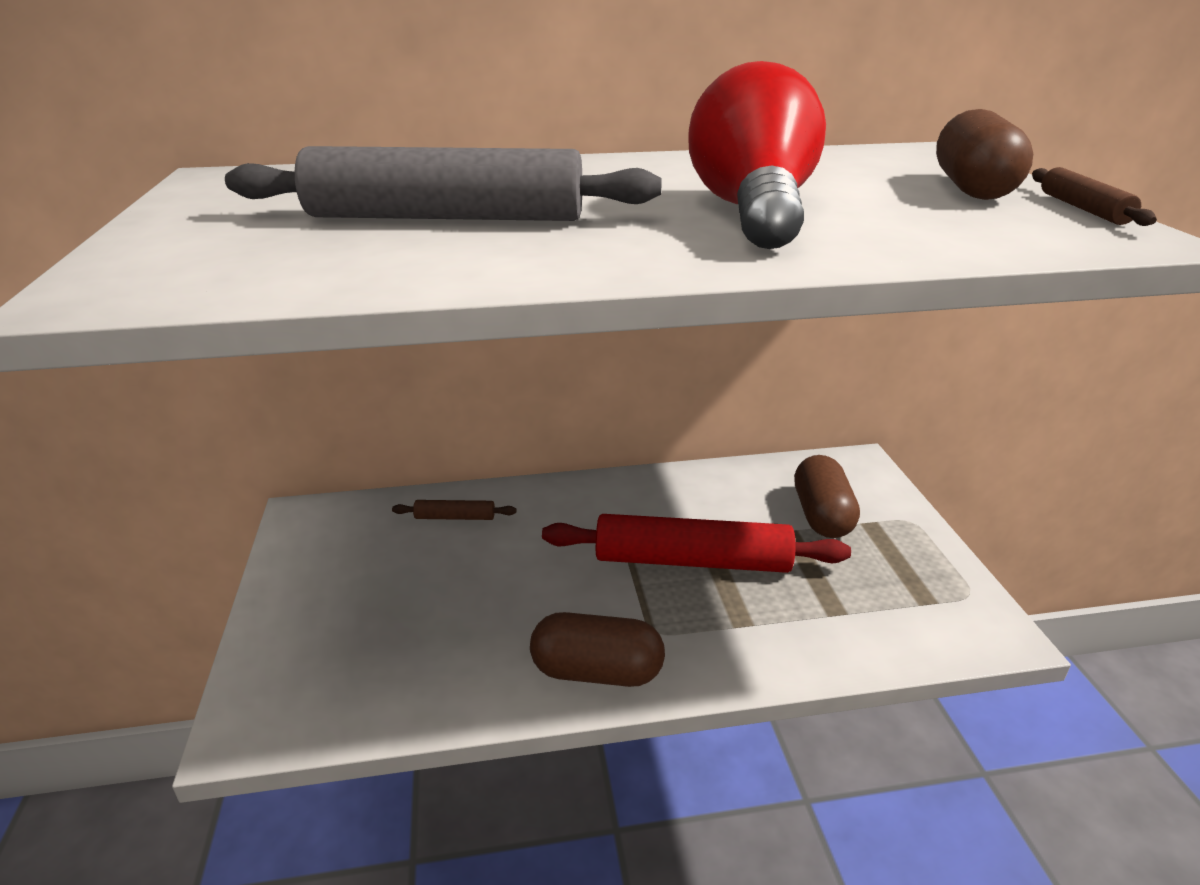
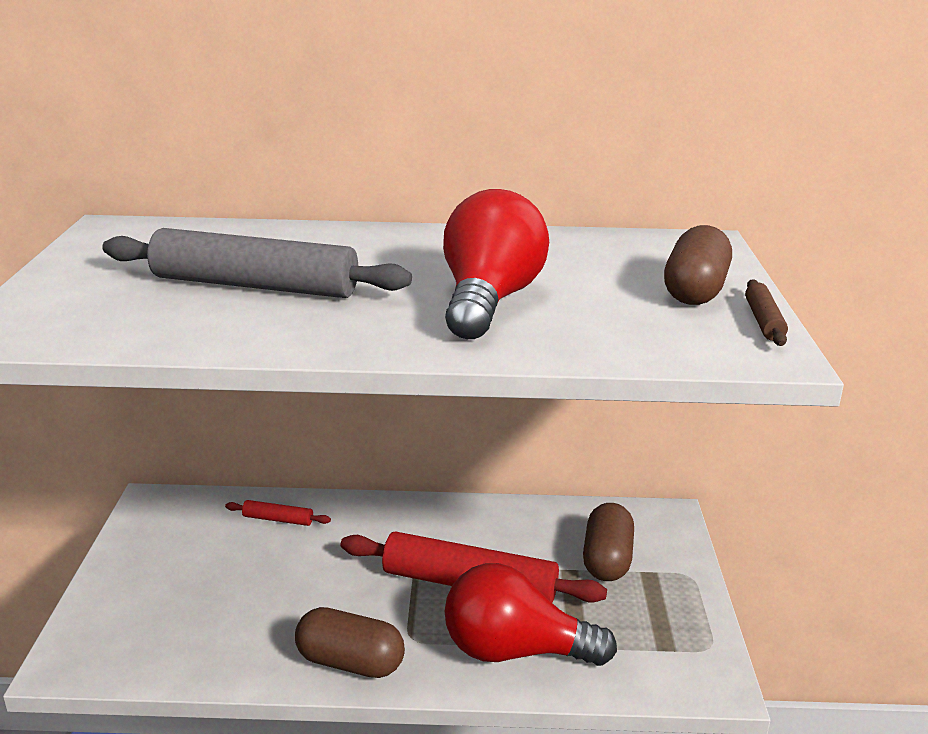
camera: 10 degrees right, 5 degrees down
(455, 517) = (278, 519): brown rolling pin -> red rolling pin
(773, 629) = (515, 651): none -> red light bulb

